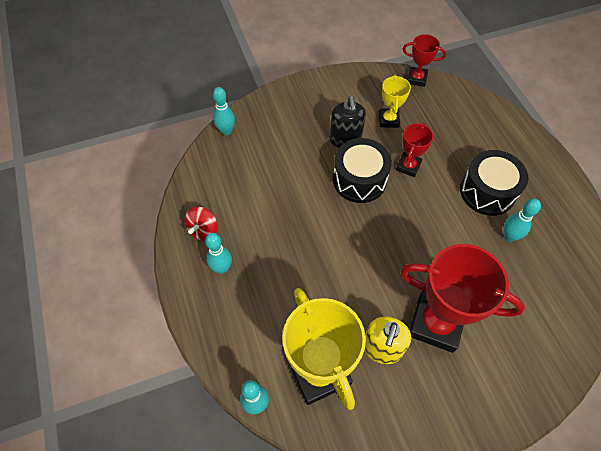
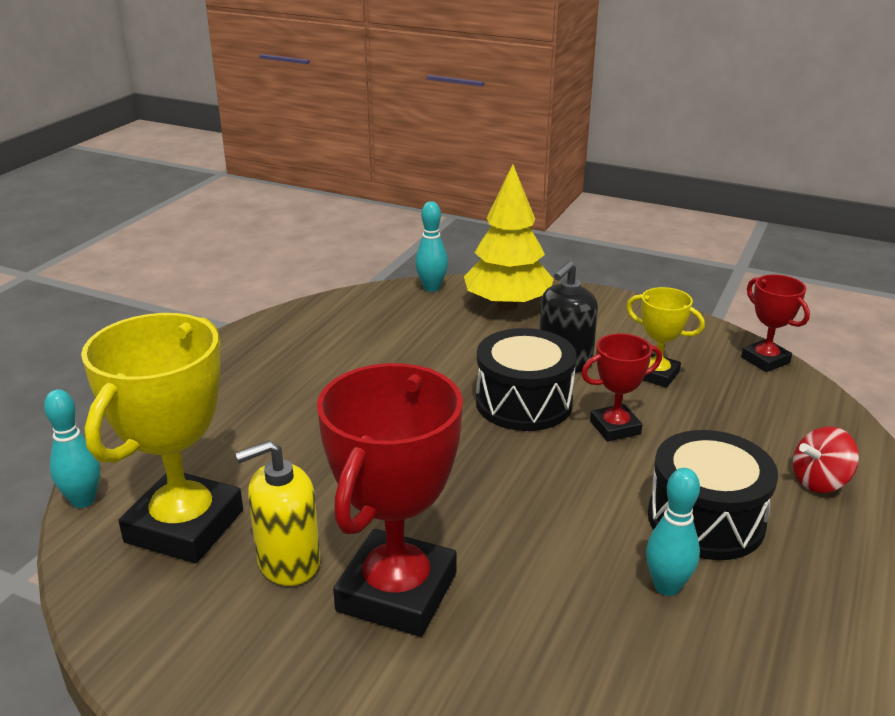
camera: 45 degrees right, 30 degrees down
(203, 230) = (278, 343): red spinning top -> red spinning top (820, 482)
(222, 268) = (244, 379): turquoise bowling pin -> none
(277, 118) = (507, 305): none -> yellow tree
(388, 120) = (656, 375): yellow trophy -> yellow trophy turned 75 degrees clockwise
(436, 323) = (397, 592): red trophy -> red trophy turned 45 degrees clockwise

